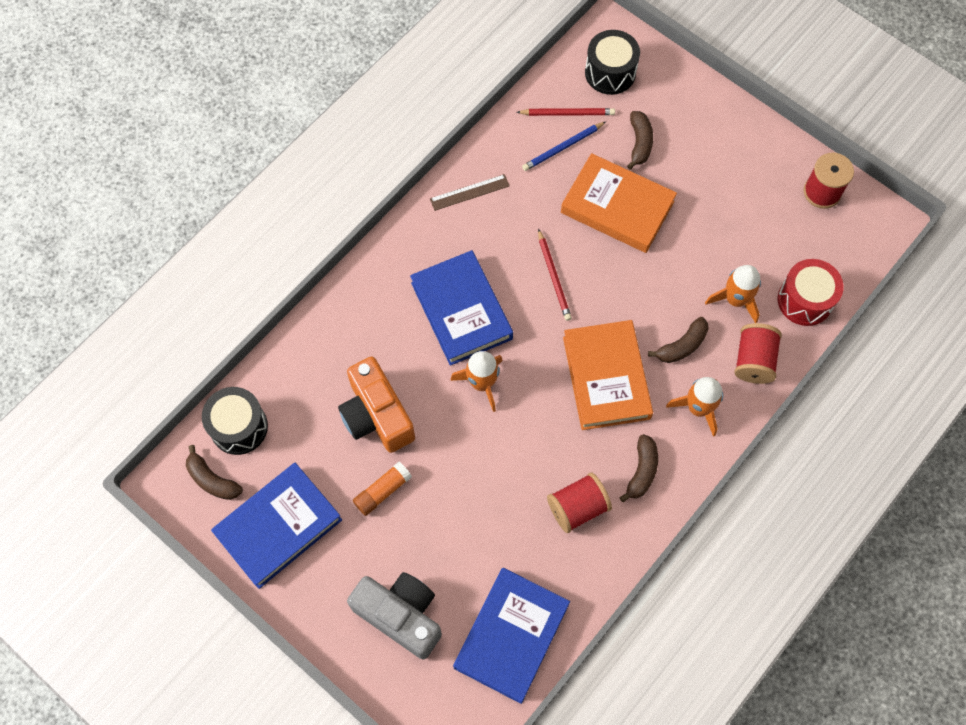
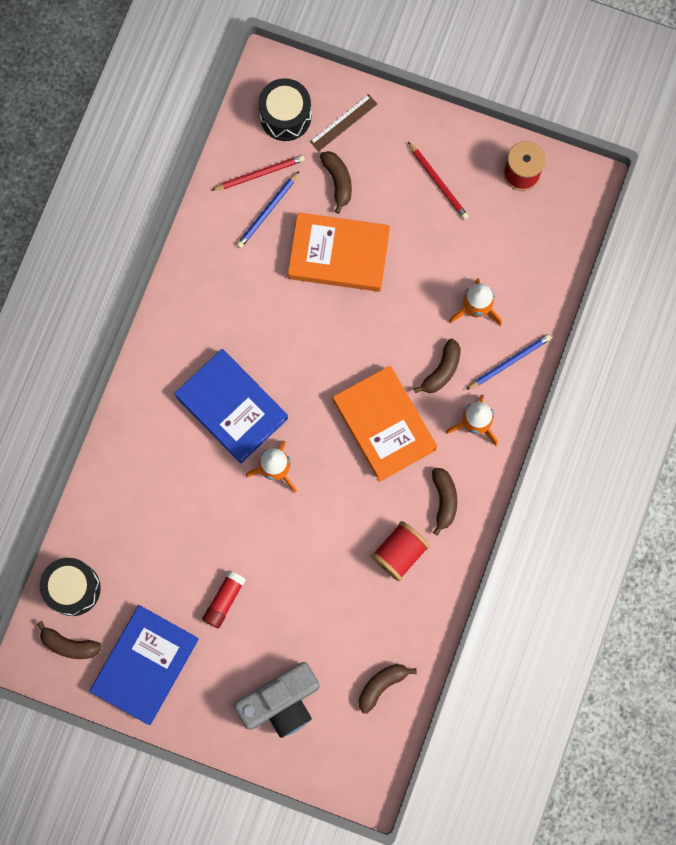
camera: 20 degrees left, 10 degrees up
(376, 415) = (192, 533): orange camera -> none
(382, 491) = (224, 600): orange glue stick -> red glue stick
(400, 615) = (281, 702): grey camera -> grey camera turned 135 degrees clockwise
(469, 192) = (196, 288): brown ruler -> brown ruler (343, 123)
(511, 636) = (381, 685): blue book -> brown banana
(554, 277) = (304, 344): red pencil -> red pencil (438, 182)
(753, 360) = (509, 362): red spool -> blue pencil
(805, 300) = (537, 287): red drum -> none

